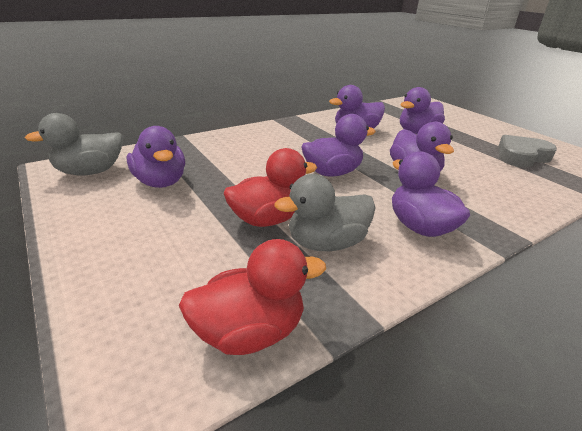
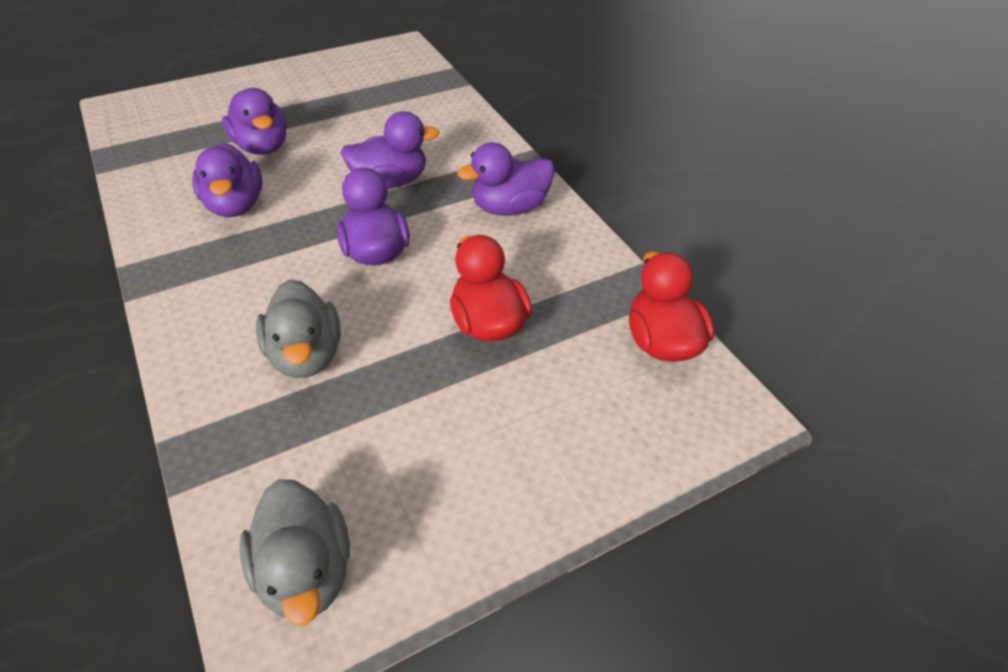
camera: 85 degrees left, 15 degrees up
(161, 182) = (369, 448): purple duck -> none
(326, 243) = (536, 279): grey duck -> grey duck (306, 355)
(521, 156) = (366, 91): grey heart -> none

